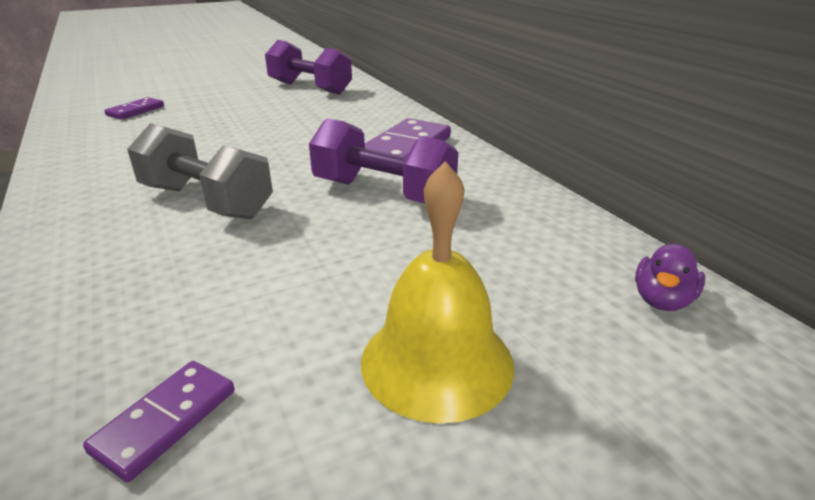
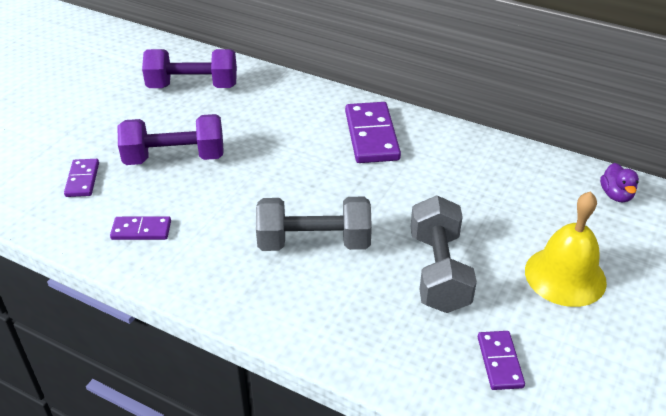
camera: 35 degrees left, 10 degrees up
(105, 147) = (141, 230): none -> purple domino
(277, 277) = (438, 271): none -> grey dumbbell
(383, 193) = (411, 183): purple dumbbell -> purple dumbbell (175, 158)

